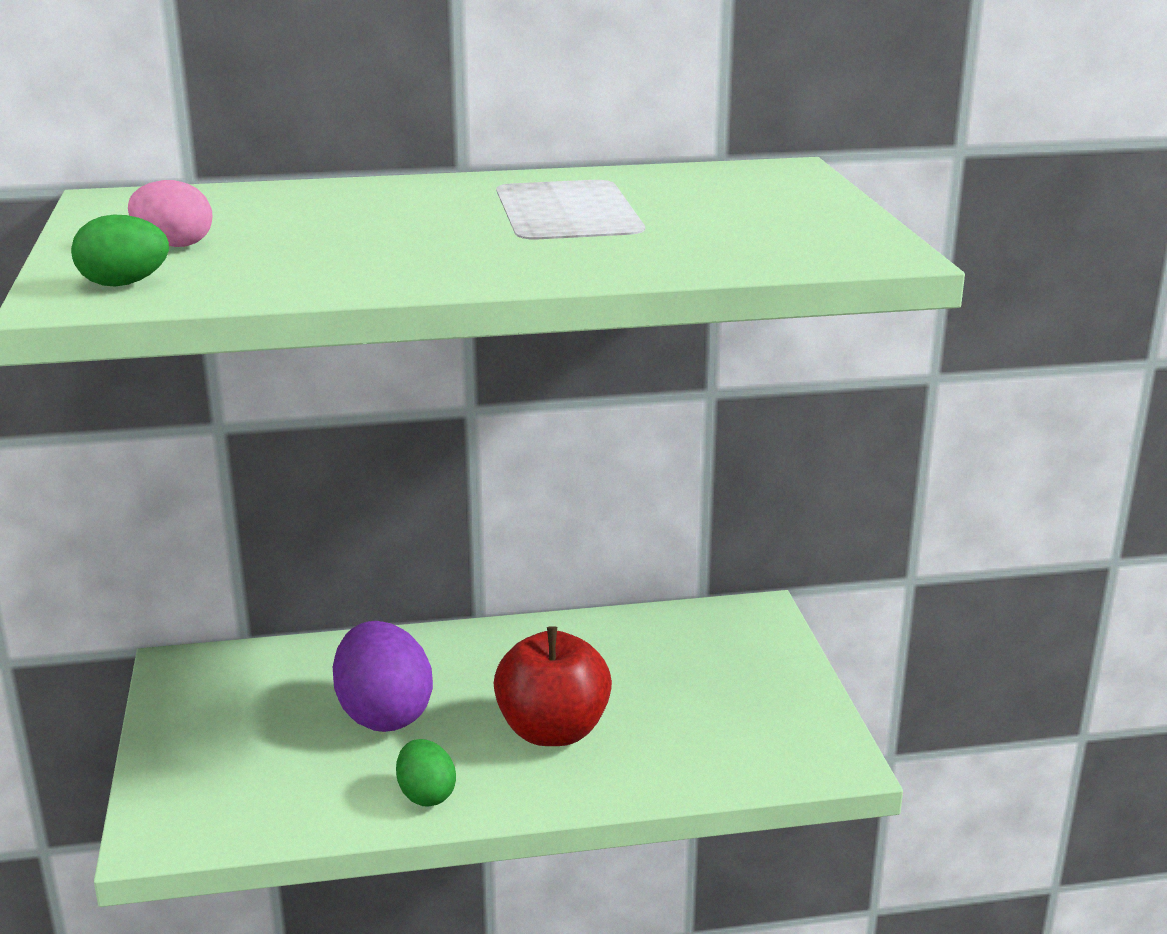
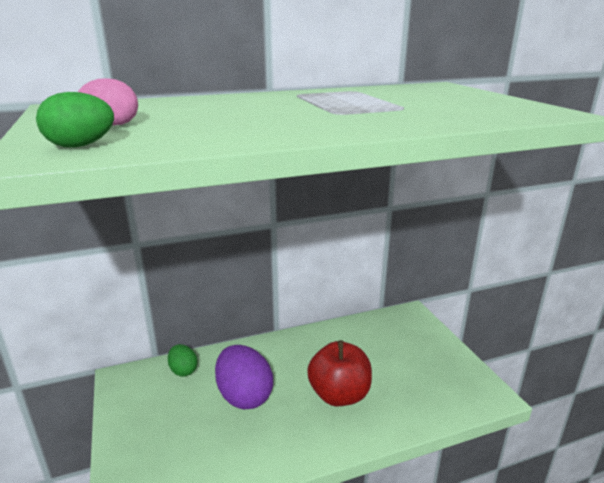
camera: 10 degrees left, 0 degrees up
(426, 795) = (284, 448): green egg -> green egg (183, 370)

